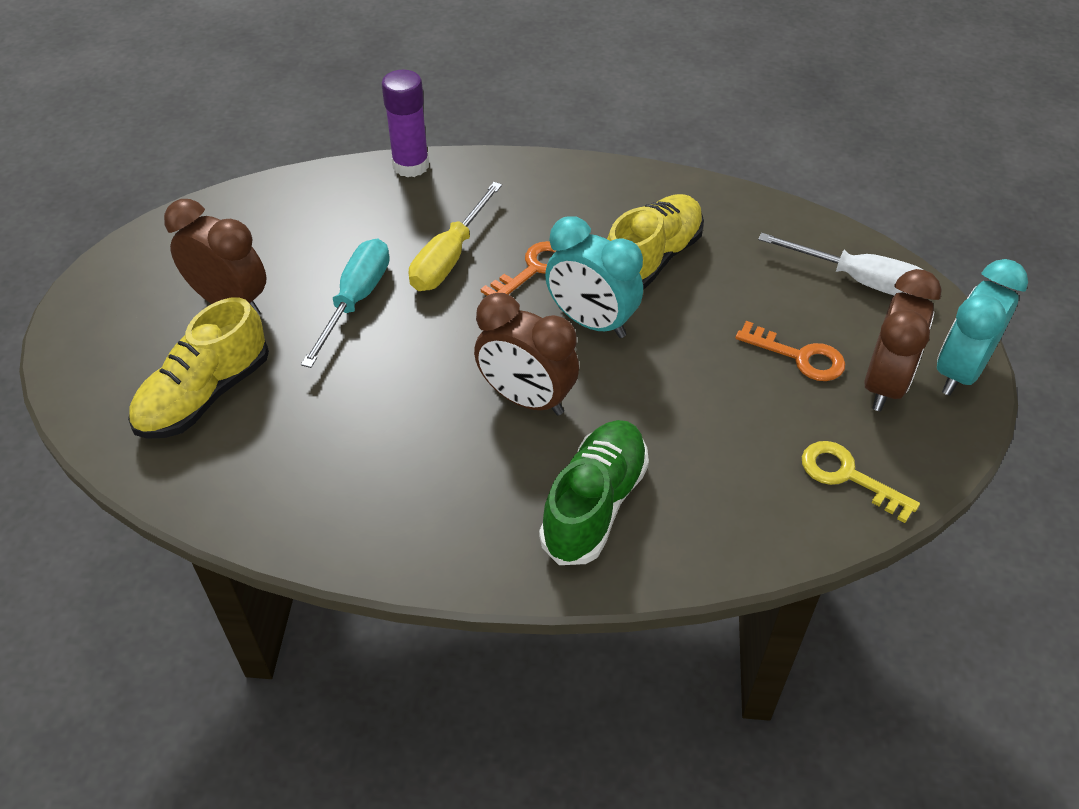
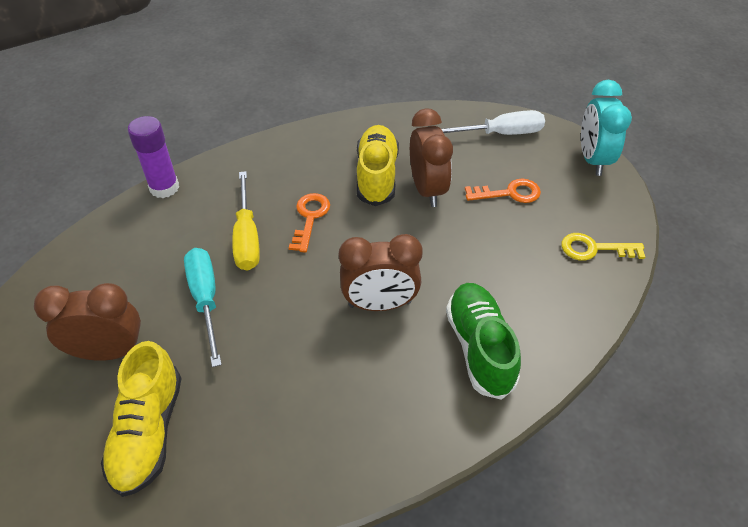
camera: 35 degrees left, 0 degrees up
(591, 322) = (376, 233): turquoise clock -> none
(884, 384) = (564, 186): brown clock -> brown clock (427, 189)

